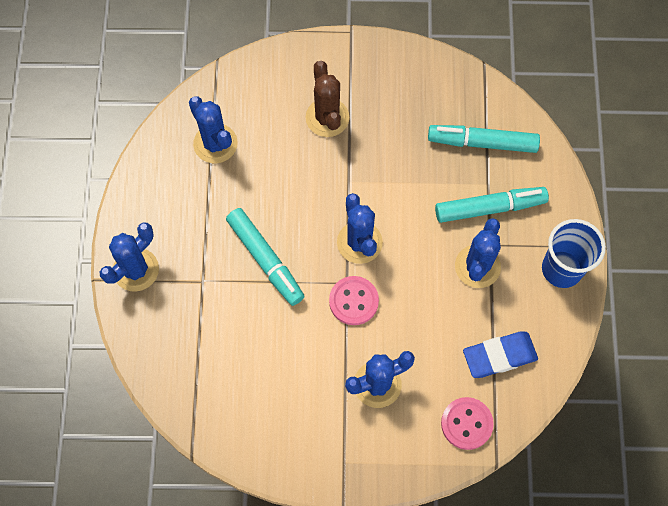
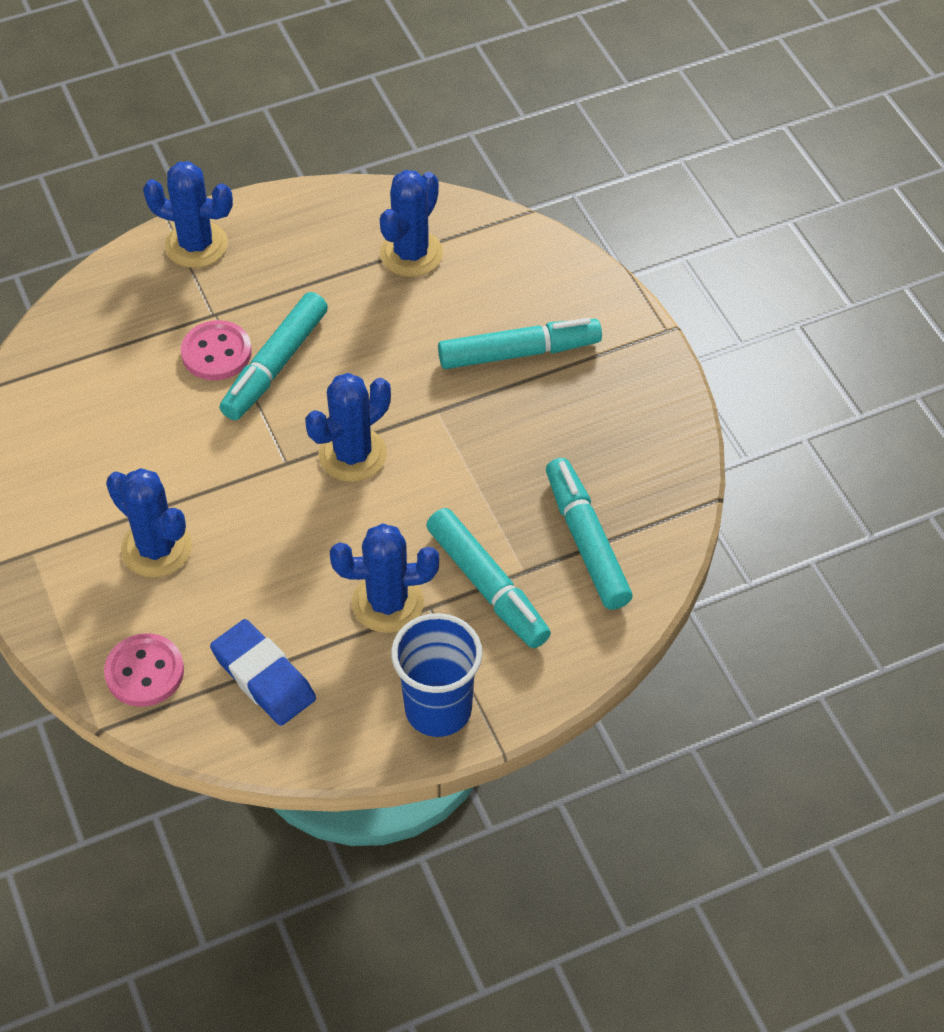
camera: 65 degrees right, 15 degrees down
(327, 118) = (518, 353): brown cactus -> turquoise marker
(353, 301) = (263, 479): pink button -> pink button (216, 353)

